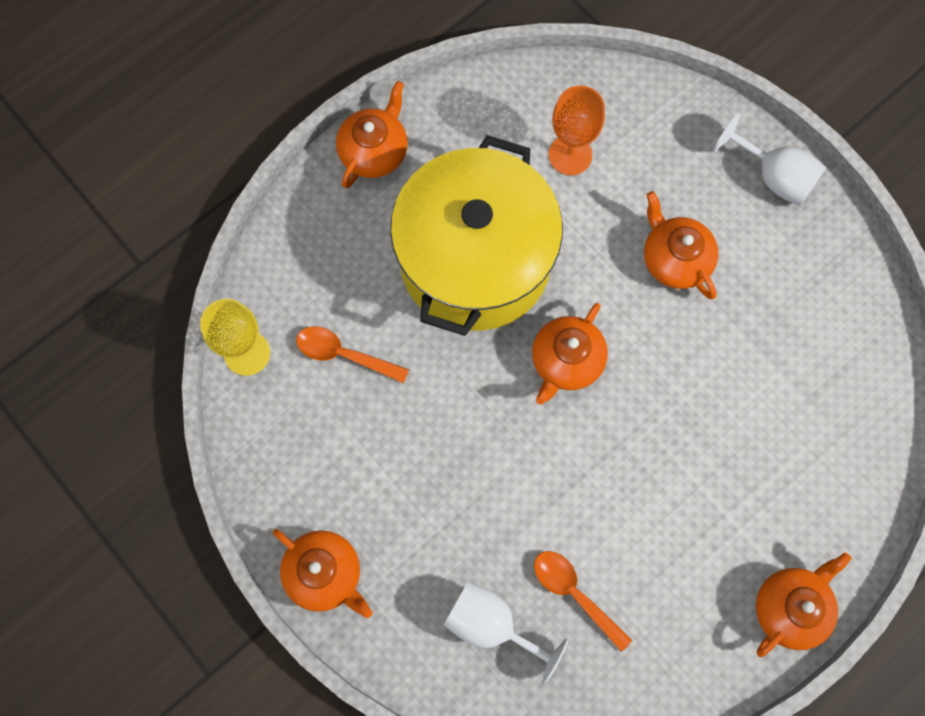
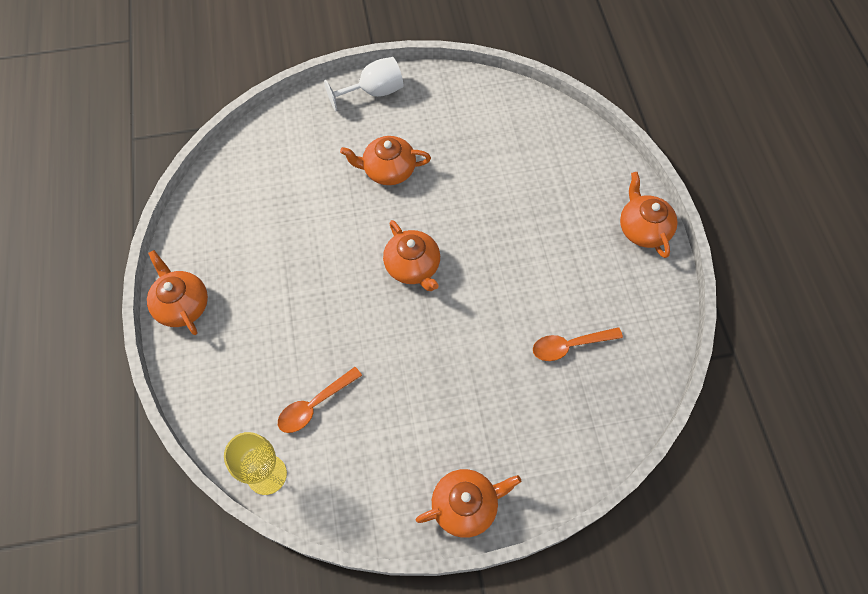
camera: 60 degrees left, 10 degrees down
(475, 261) = (307, 284): yellow pot -> none
(491, 625) = (563, 409): white goblet -> none
(570, 155) = (277, 189): orange goblet -> none

